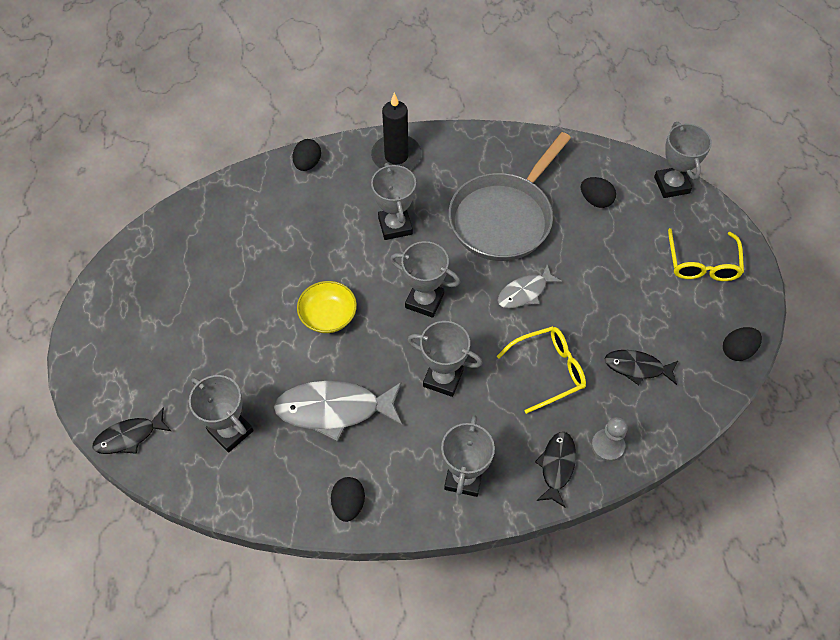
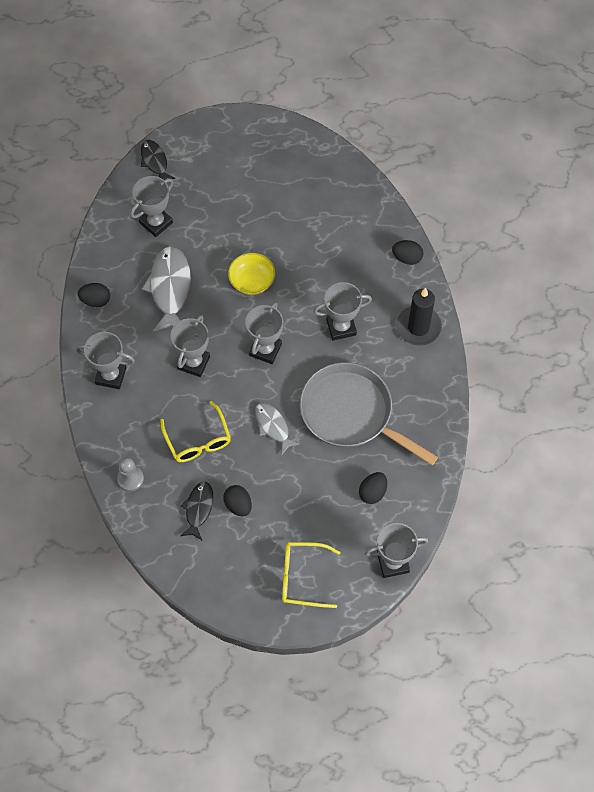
camera: 90 degrees right, 5 degrees up
(556, 466) = (116, 440): black fish -> none
(737, 350) = (212, 593): black egg -> black egg (238, 505)

